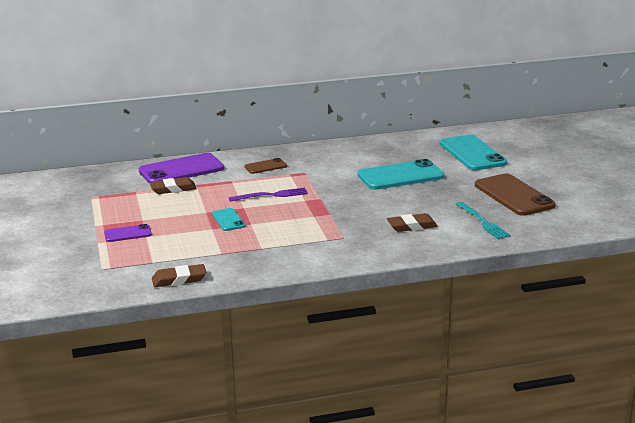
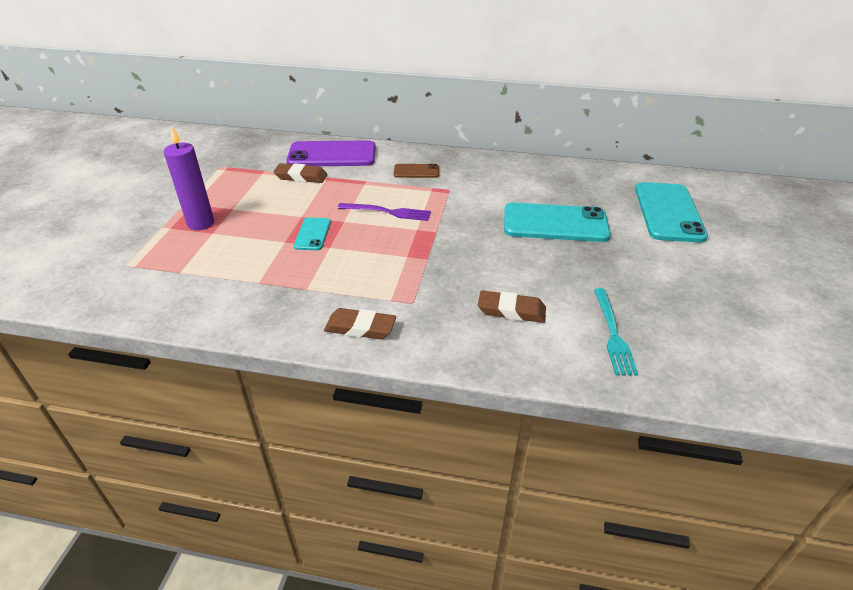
camera: 25 degrees right, 15 degrees up
(128, 233) = (201, 223): purple phone -> purple candle
(179, 279) = (177, 308): brown eraser -> brown eraser (360, 327)
(514, 195) = (686, 298): brown phone -> none

